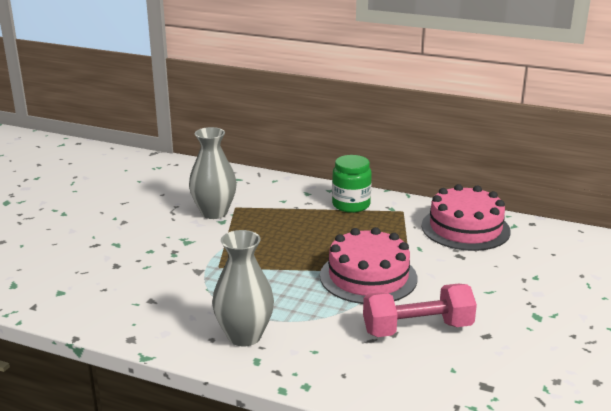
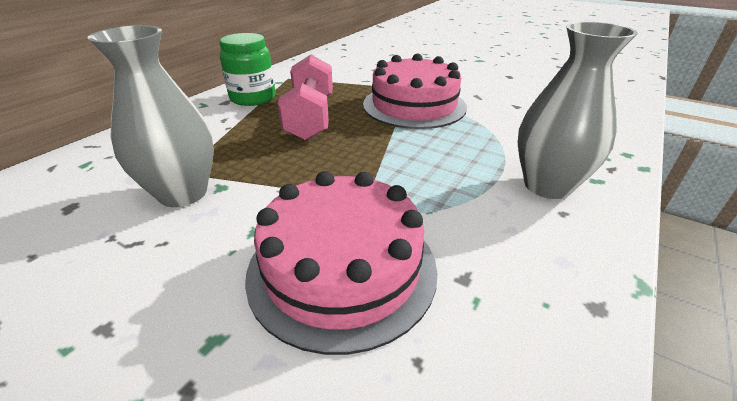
camera: 80 degrees left, 10 degrees up
(417, 329) = (505, 96): pink dumbbell -> pink dumbbell (310, 117)
(465, 228) = (339, 62): pink cake -> pink cake (342, 268)

